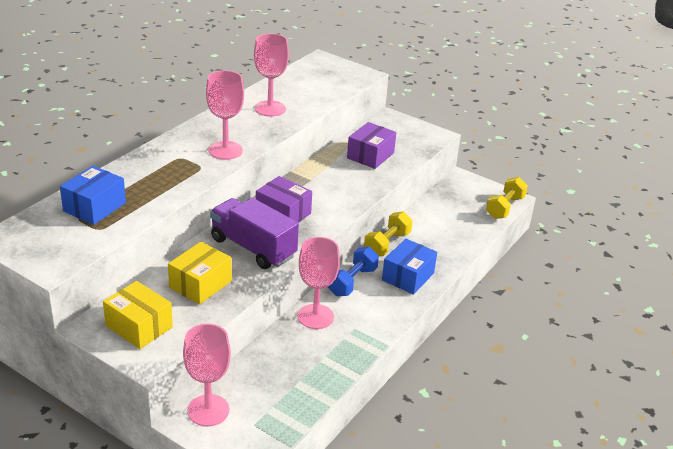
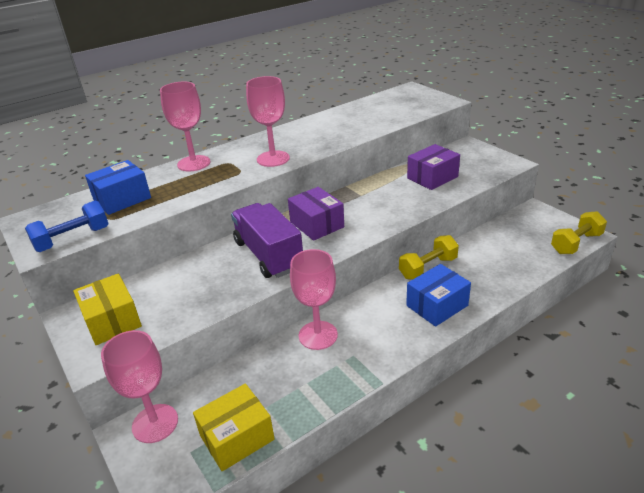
camera: 25 degrees right, 0 degrees up
(200, 284) = (196, 285): yellow box -> yellow box (237, 437)
(270, 108) = (337, 126): pink goblet -> pink goblet (194, 163)
(352, 282) = (374, 303): blue dumbbell -> blue dumbbell (73, 239)

